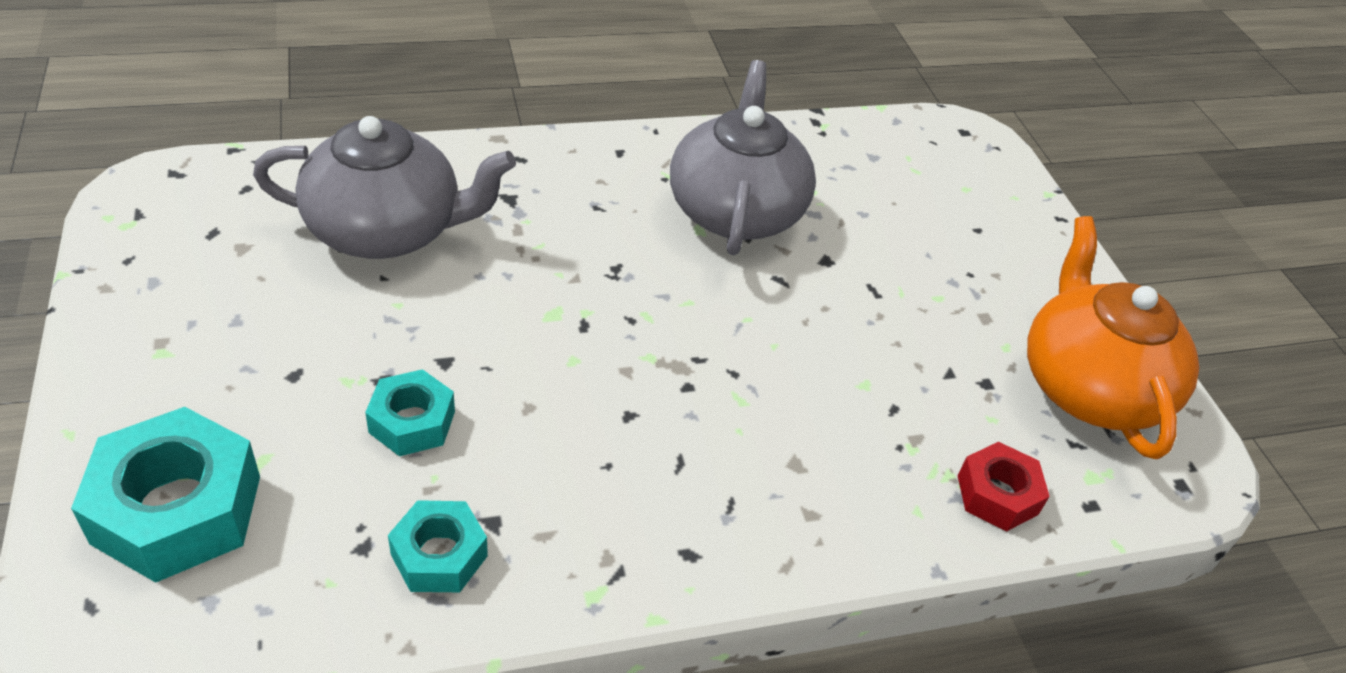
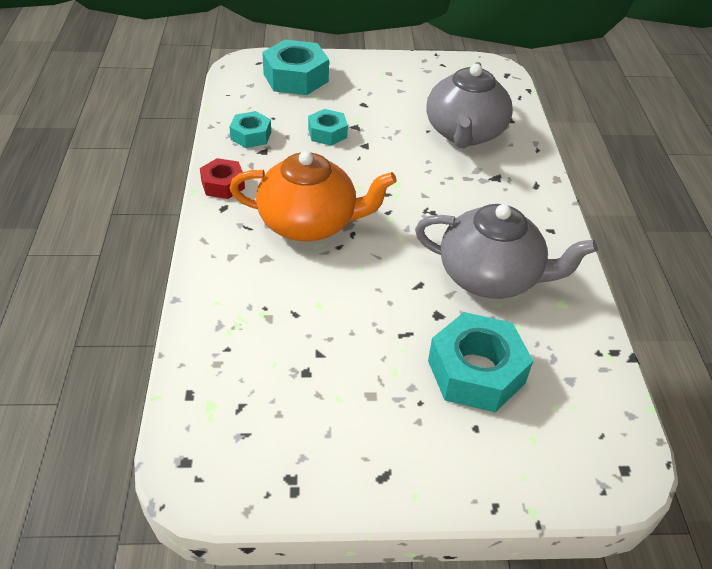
camera: 105 degrees right, 0 degrees up
(902, 227) = (476, 372): none -> turquoise nut
(997, 495) = (214, 344): red nut -> red nut (223, 184)
(1089, 387) = (288, 438): orange teapot -> orange teapot (309, 223)

